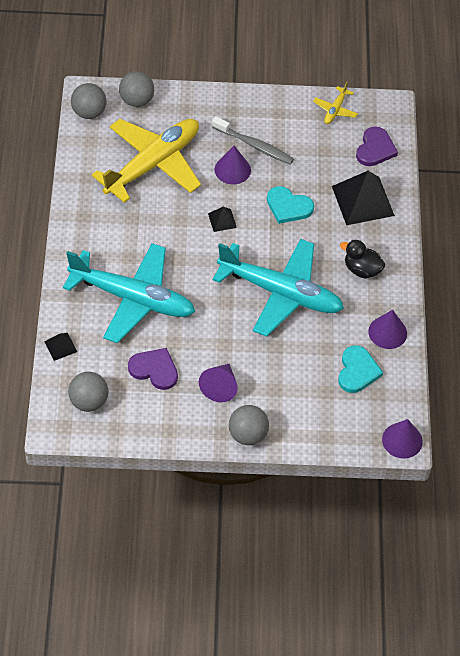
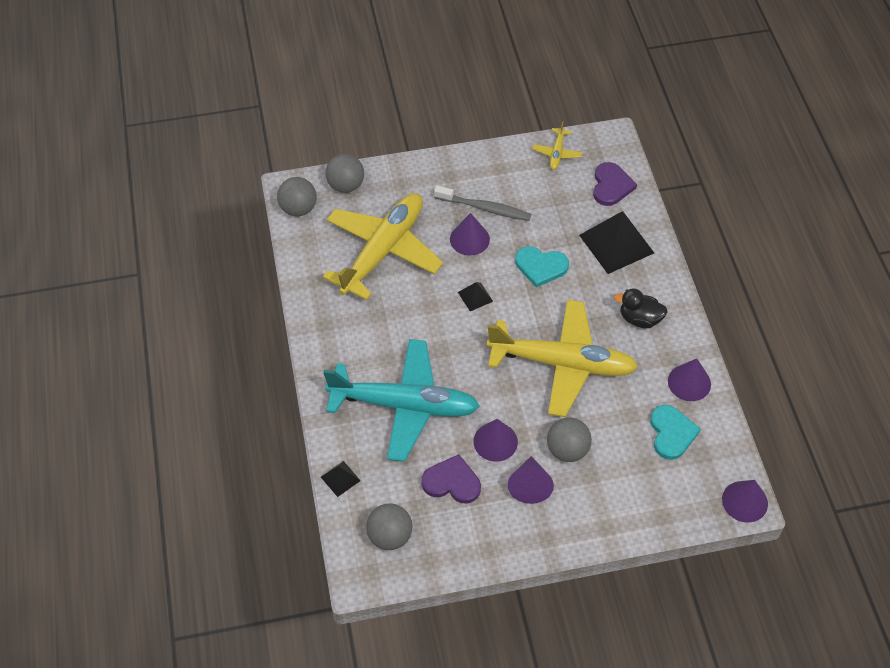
camera: 10 degrees left, 0 degrees up
(202, 345) = (495, 441): none -> purple cone
(247, 435) = (577, 534): grey ball -> grey ball (567, 450)
(280, 293) = (561, 363): turquoise plane -> yellow plane

